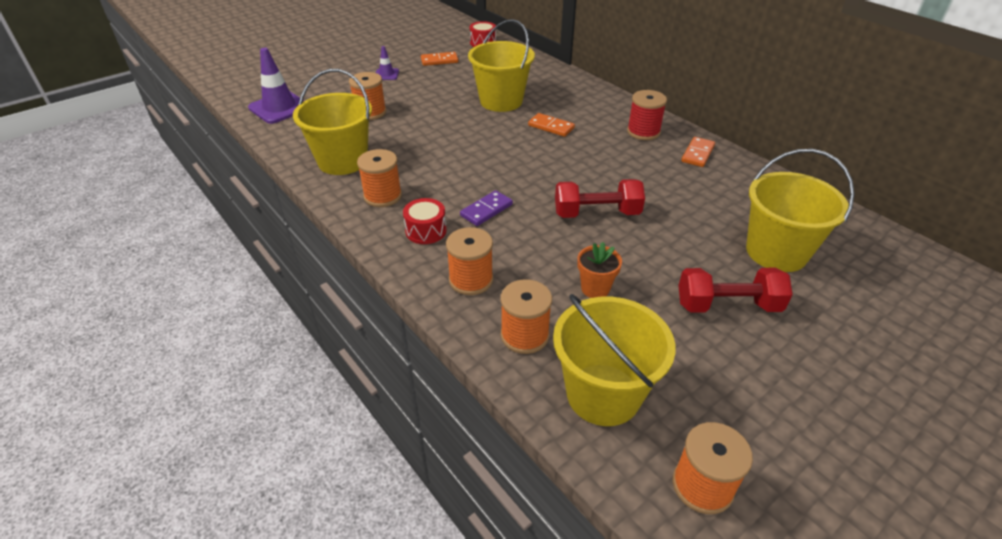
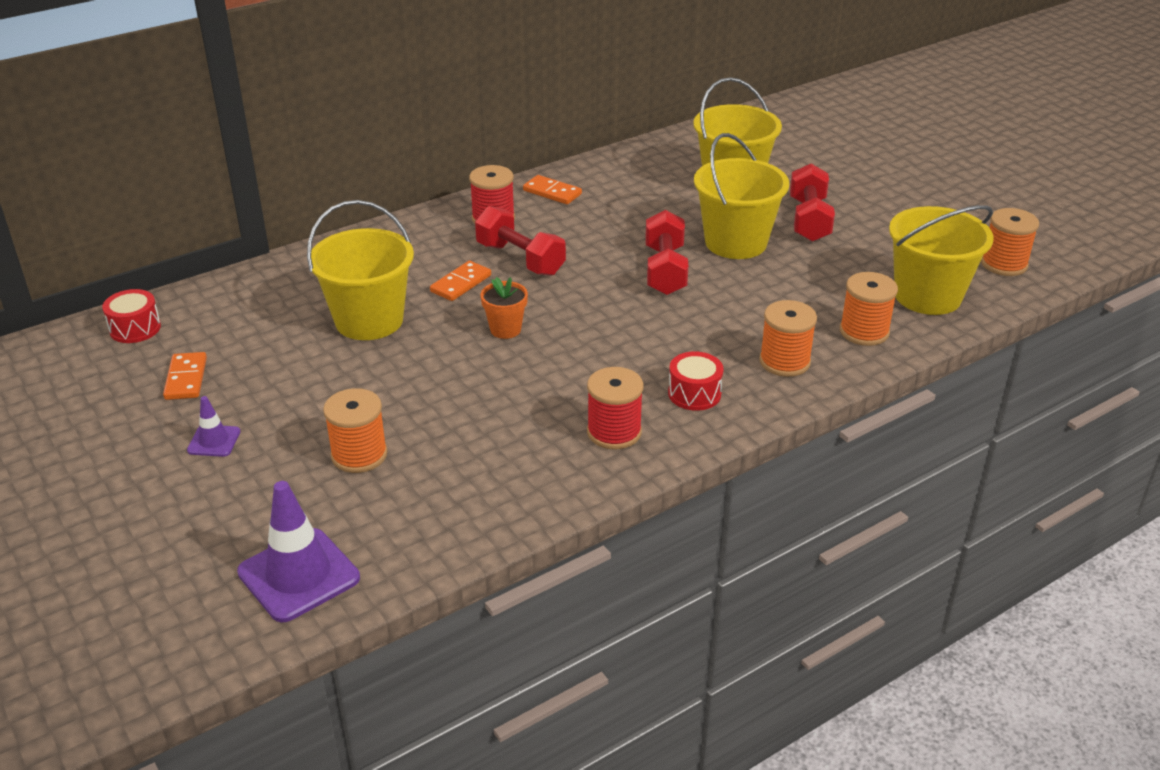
camera: 85 degrees left, 5 degrees down
(342, 161) = (513, 477): yellow bucket -> yellow bucket (736, 242)
(383, 196) = (614, 432): orange spool -> red spool
(486, 210) = (653, 346): purple domino -> none
(590, 147) = (520, 259): none -> red dumbbell
(595, 288) = (792, 285): orange flower pot -> orange flower pot (505, 329)

